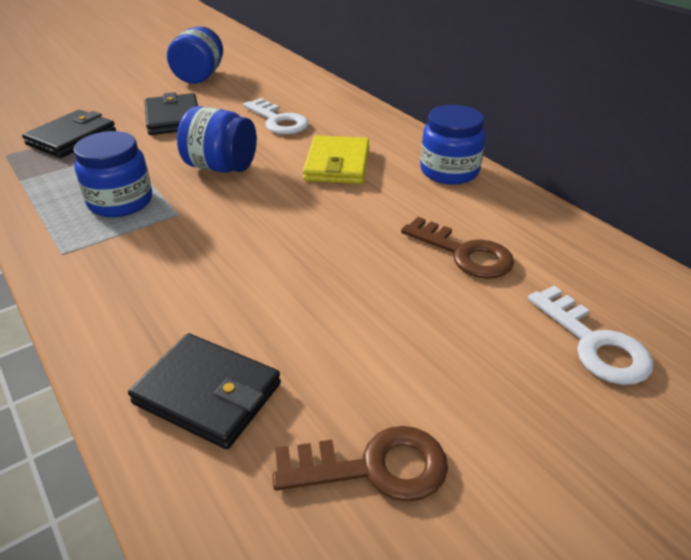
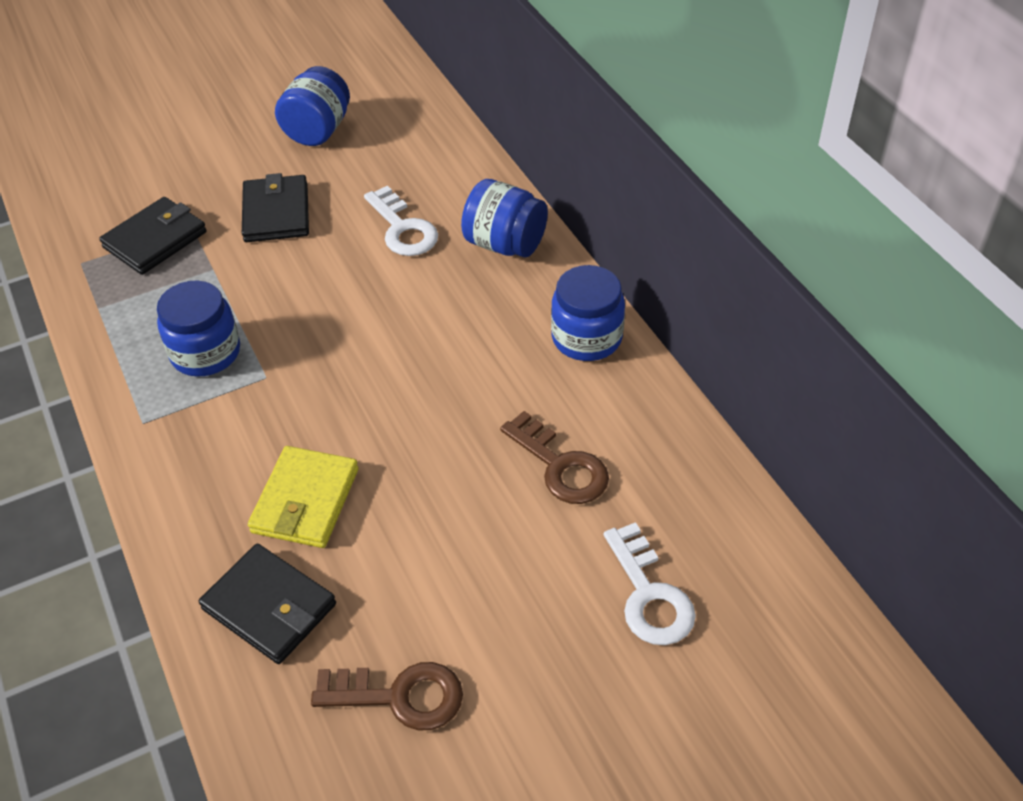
camera: 10 degrees right, 10 degrees up
(221, 167) = (322, 306): blue jar -> blue jar (505, 244)
(337, 164) = (457, 313): yellow wallet -> yellow wallet (305, 500)

